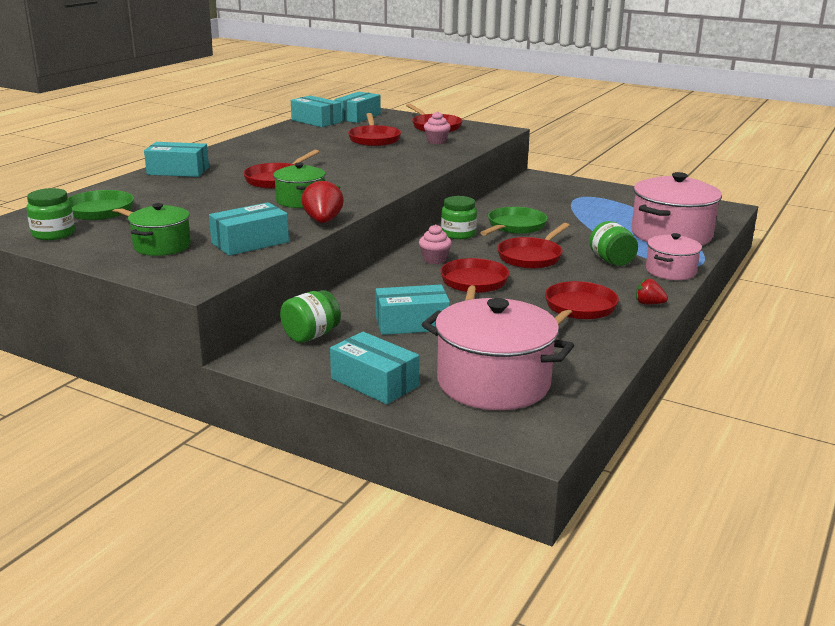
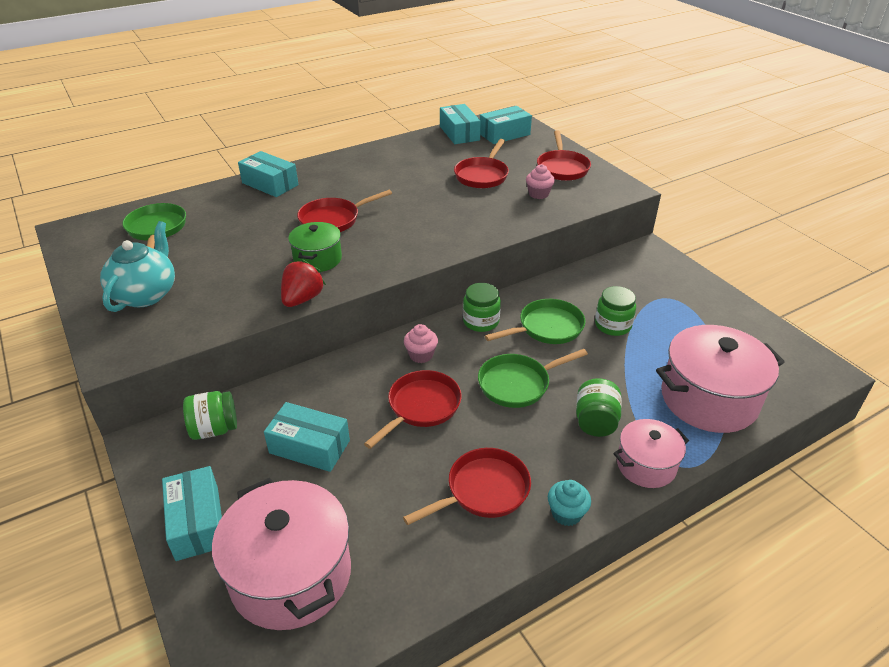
camera: 30 degrees right, 15 degrees up
(53, 234) = (95, 250): green jar -> green jar (613, 325)
(162, 246) = (146, 294): green pot -> turquoise teapot
(250, 242) = (212, 312): turquoise box -> none
(531, 257) = (517, 384): red pan -> green pan
(649, 304) = (566, 513): red strawberry -> turquoise cupcake

